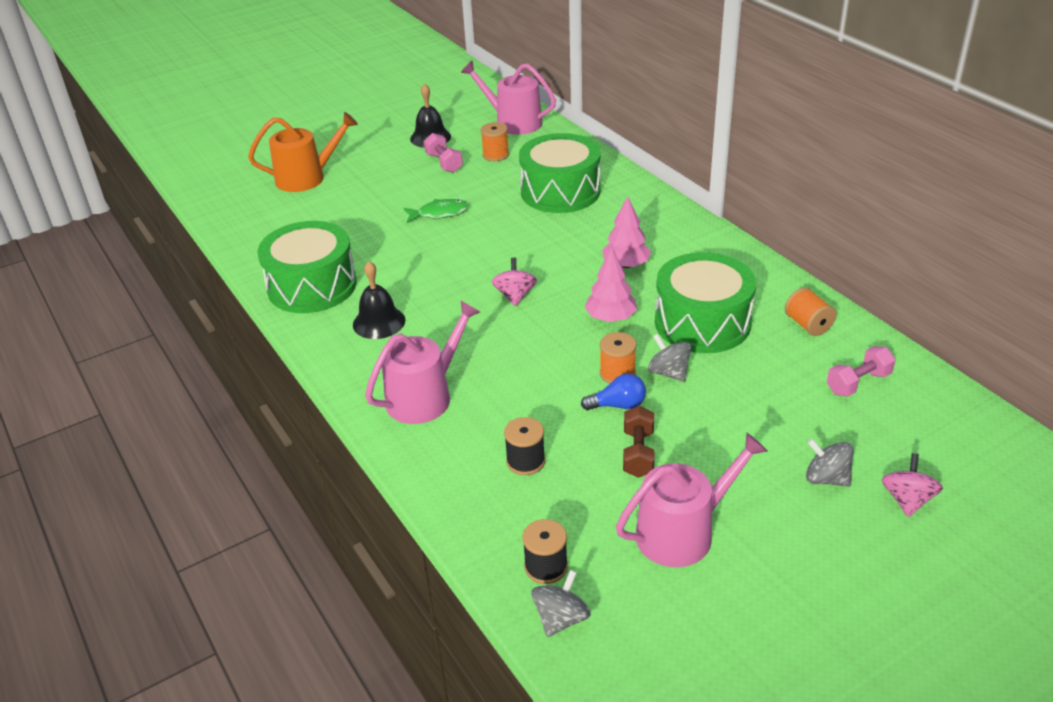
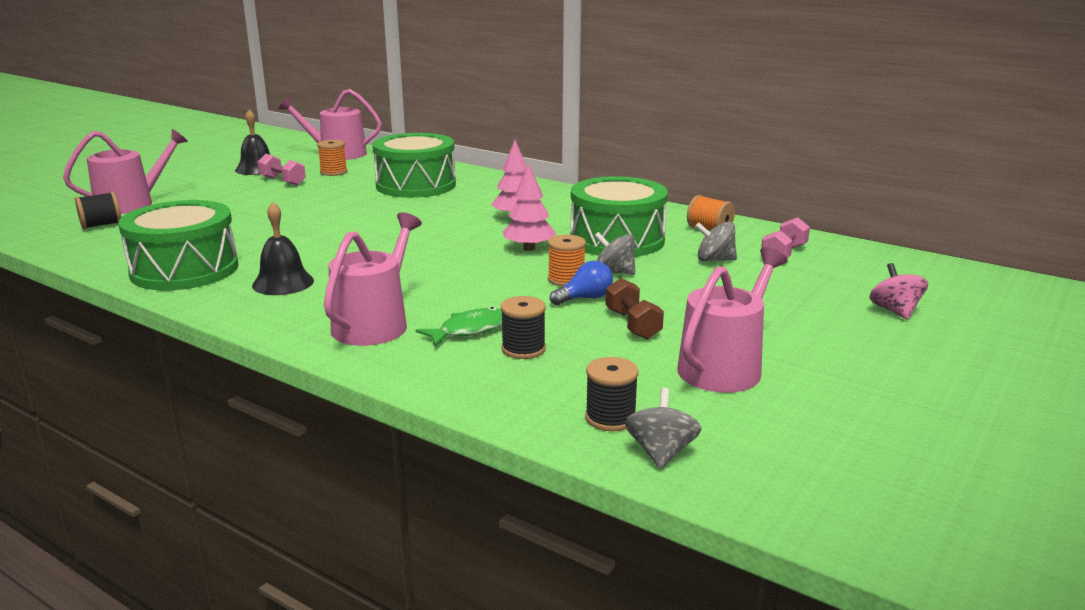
camera: 25 degrees left, 15 degrees down
(273, 206) = (101, 225): none -> black spool
(306, 178) = (131, 204): orange watering can -> pink watering can
(439, 213) = (301, 209): green fish -> green fish (469, 330)
(515, 296) = (421, 248): pink spinning top -> none
(826, 478) = (816, 310): grey spinning top -> grey spinning top (714, 260)

